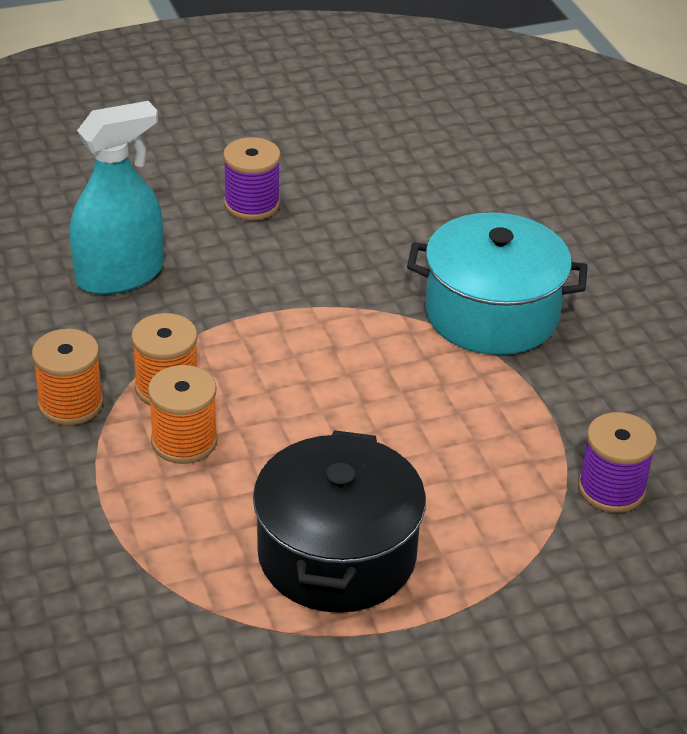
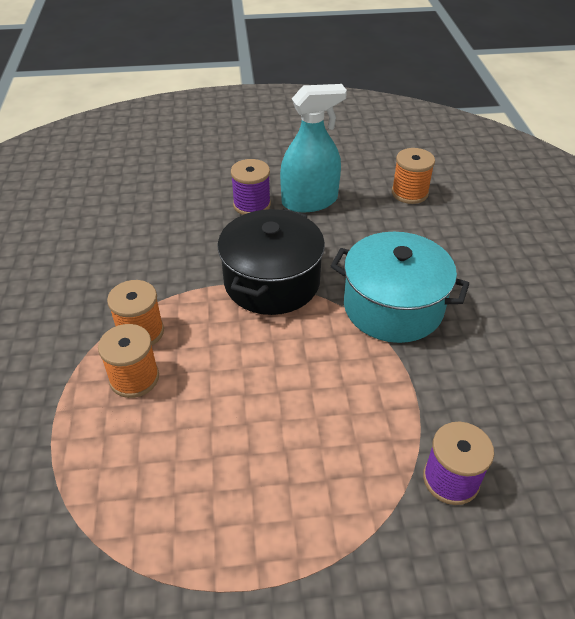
camera: 15 degrees right, 5 degrees up
(71, 404) = (70, 335): orange spool -> orange spool (409, 193)
(119, 275) = (146, 243): turquoise spray bottle -> turquoise spray bottle (309, 201)
(337, 554) = (208, 502): black pot -> black pot (272, 282)

